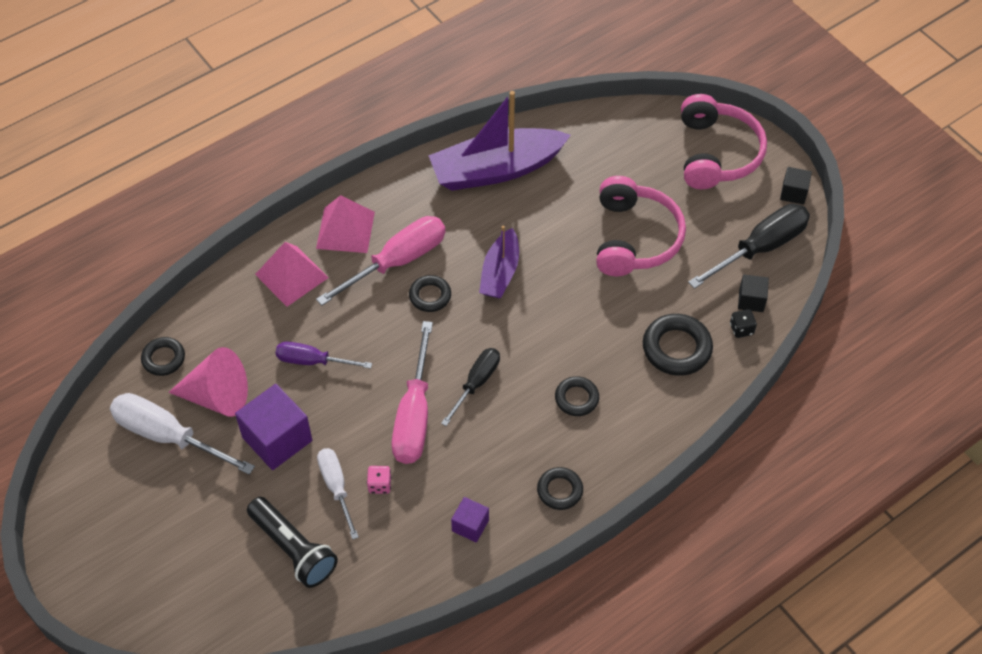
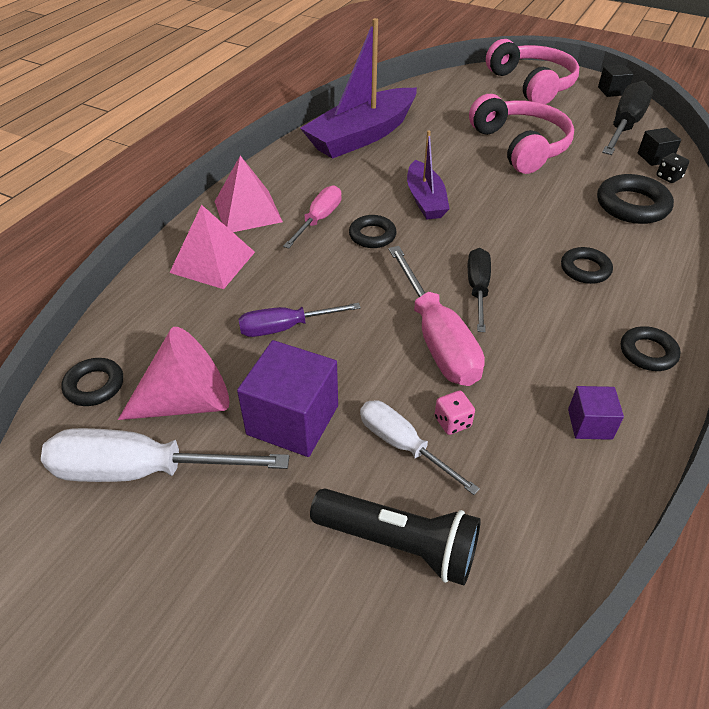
camera: 25 degrees left, 10 degrees down
(397, 261) = (319, 219): pink screwdriver -> pink screwdriver, size x0.62

